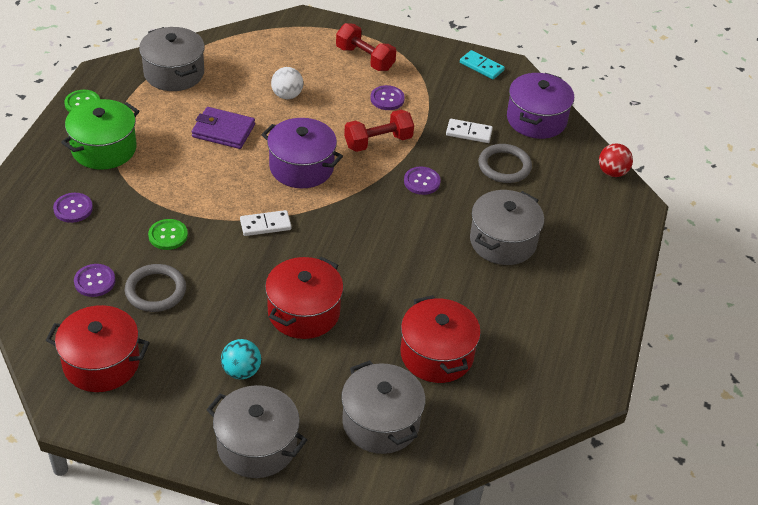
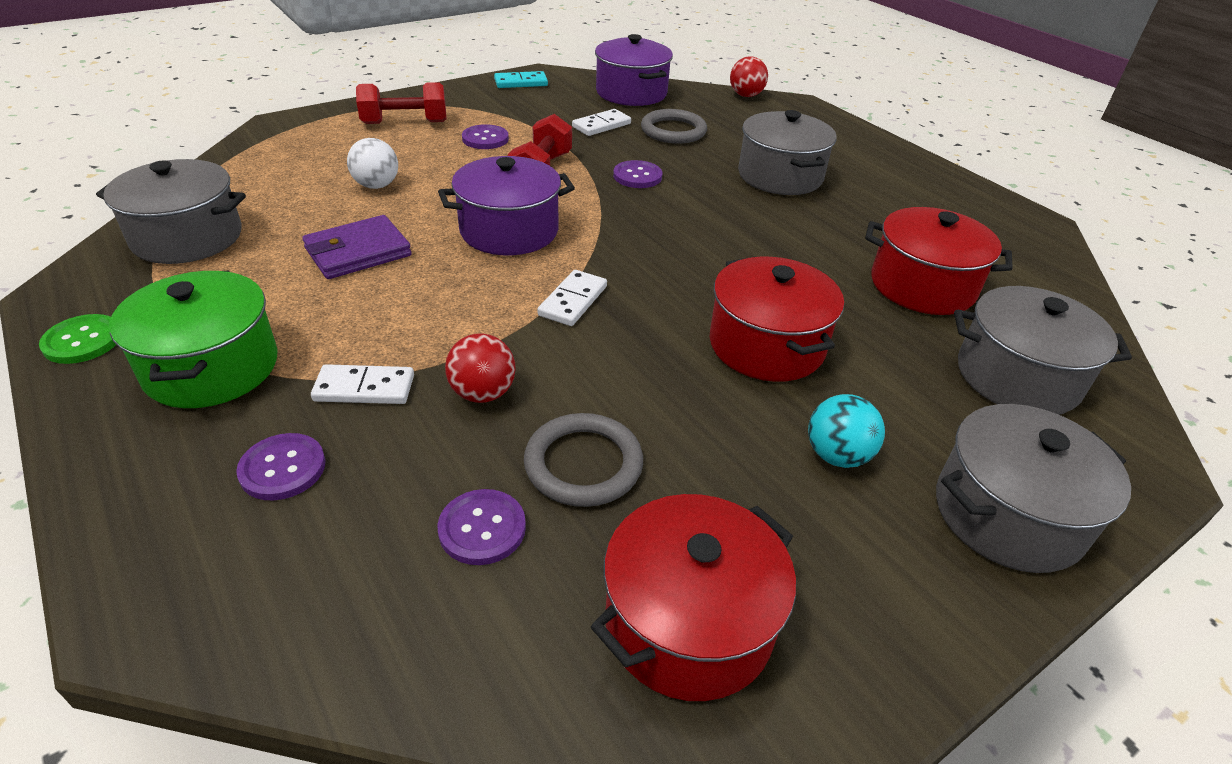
camera: 50 degrees left, 5 degrees down
(135, 199) = (364, 388): none -> white domino
(168, 235) = (483, 393): green button -> red ball

